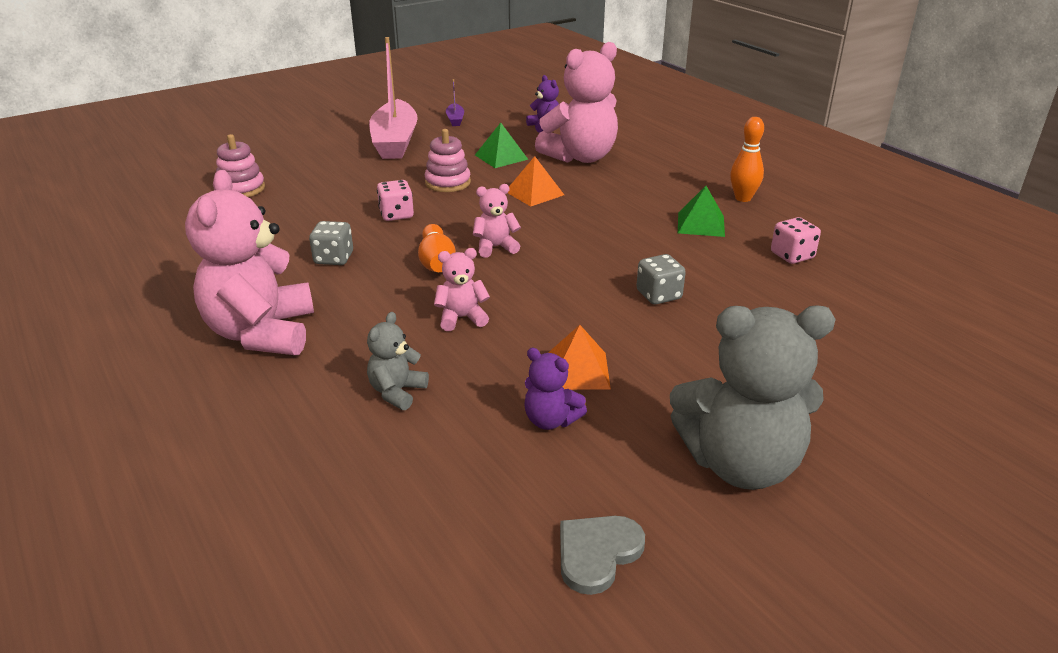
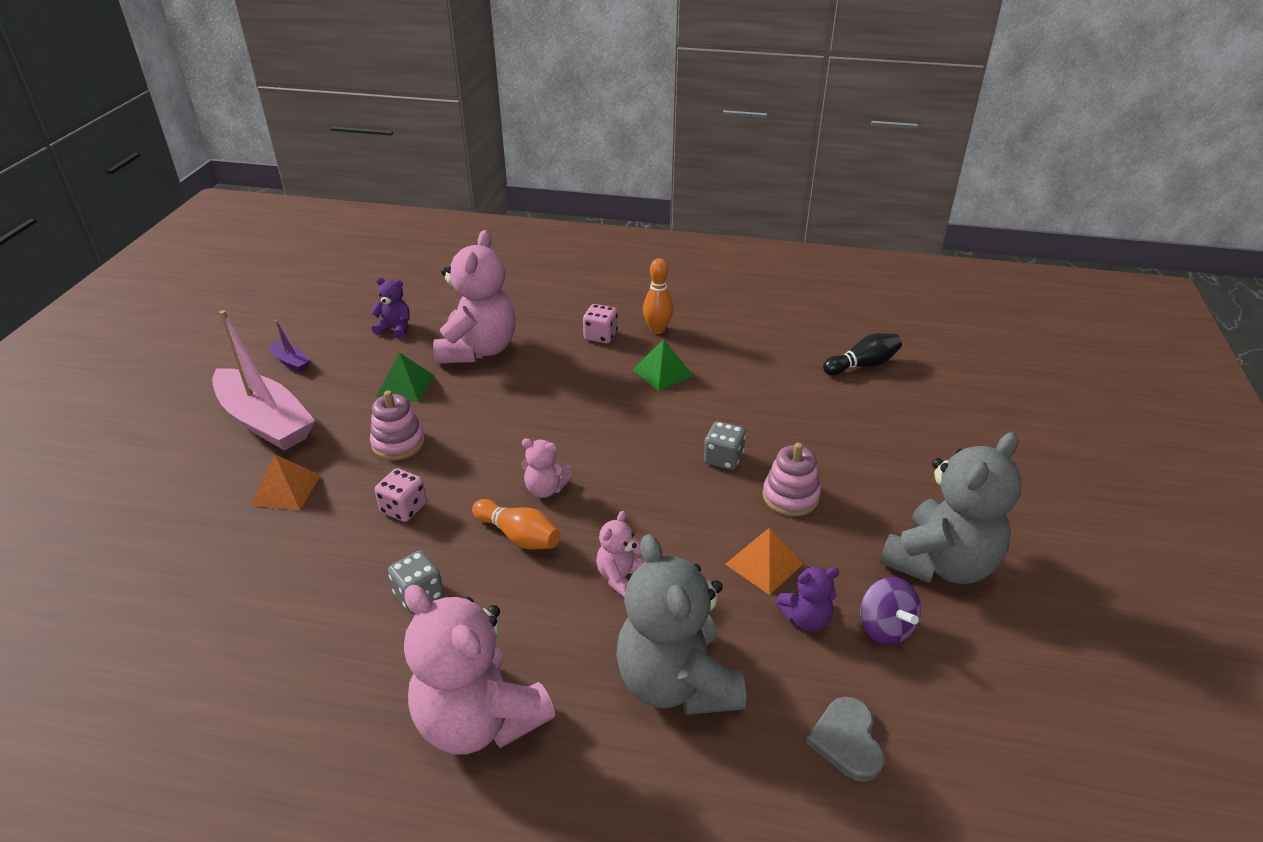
camera: 45 degrees left, 5 degrees up
(241, 189) = (175, 579): pink stacking toy -> pink stacking toy (790, 496)
(397, 392) = (676, 682): grey teddy bear -> grey teddy bear, size x2.13
(495, 247) = (545, 489): pink teddy bear -> pink teddy bear turned 105 degrees counterclockwise
(534, 193) = (494, 411): orange pyramid -> orange pyramid (286, 490)
(597, 553) = (963, 694): grey heart -> grey heart (847, 740)
(607, 468) = (885, 627): none -> purple spinning top
(792, 256) = (755, 368): pink dice -> pink dice (600, 336)
(914, 299) = (862, 365): none -> black bowling pin

